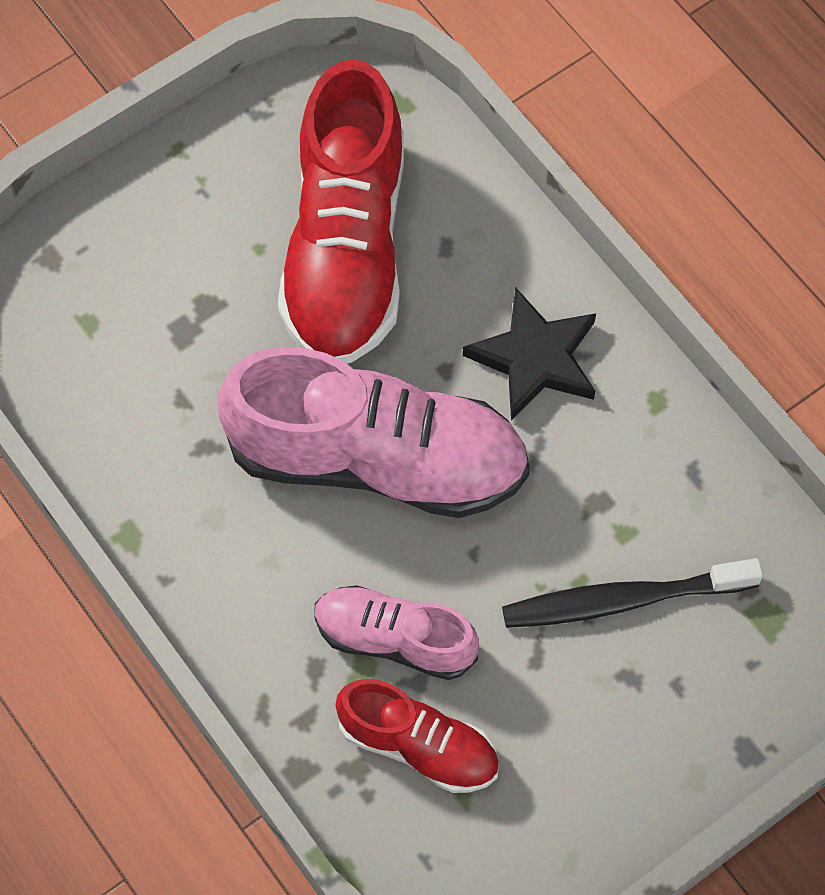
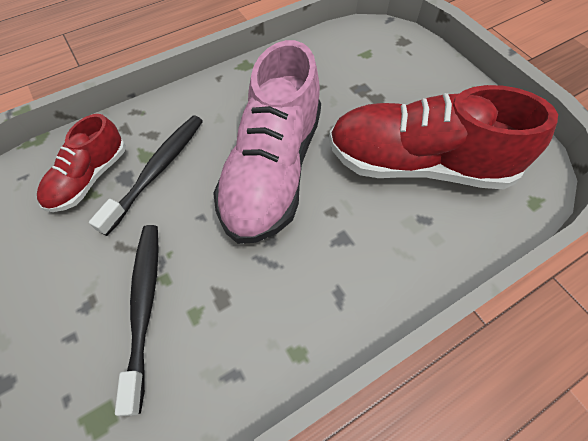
camera: 95 degrees right, 5 degrees down
(394, 639) = (157, 171): pink shoe -> black toothbrush
(535, 358) = (338, 267): black star -> none

